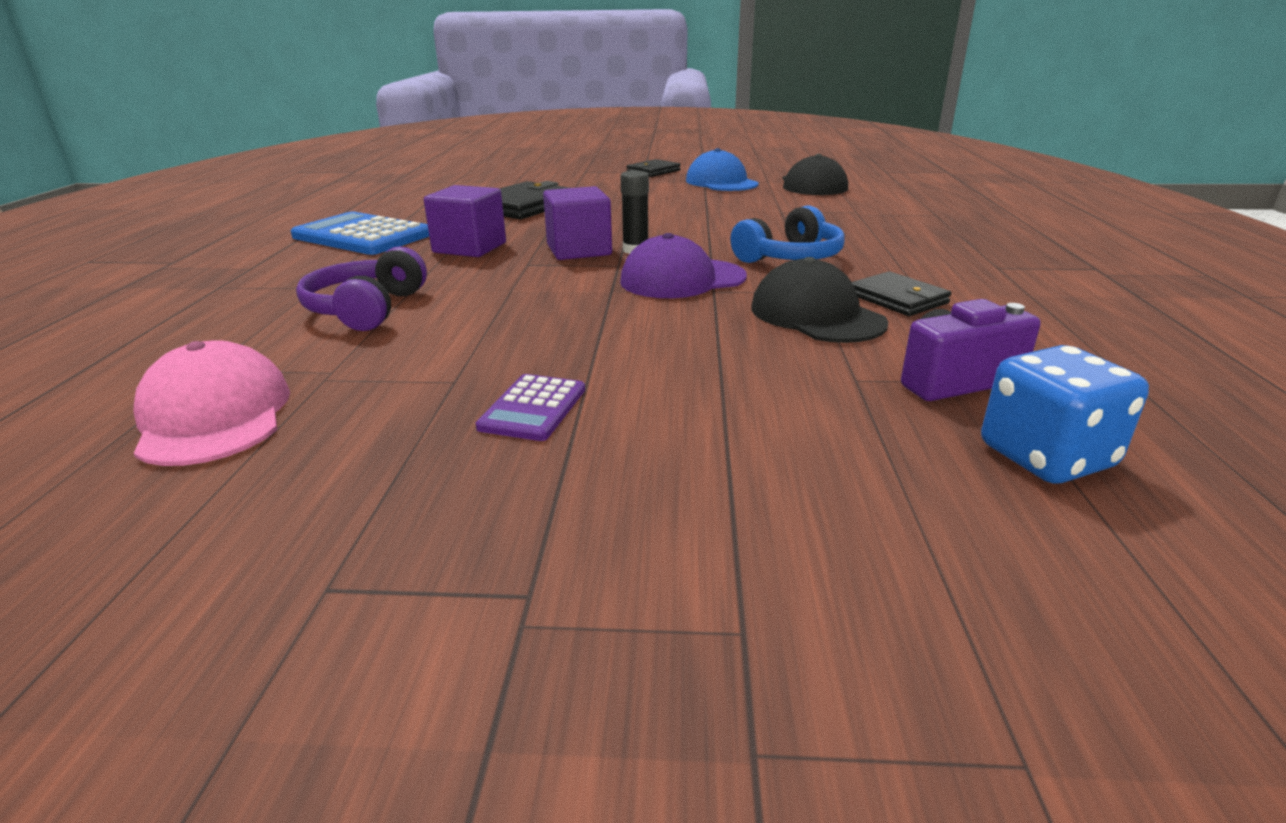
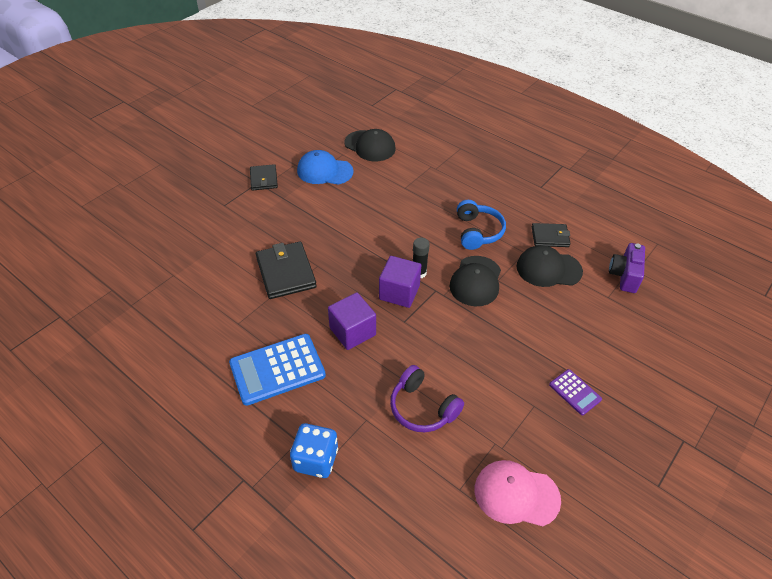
camera: 55 degrees left, 20 degrees up
(682, 279) = (476, 281): purple cap -> black cap
(1046, 457) = (678, 294): blue dice -> blue dice (316, 459)

